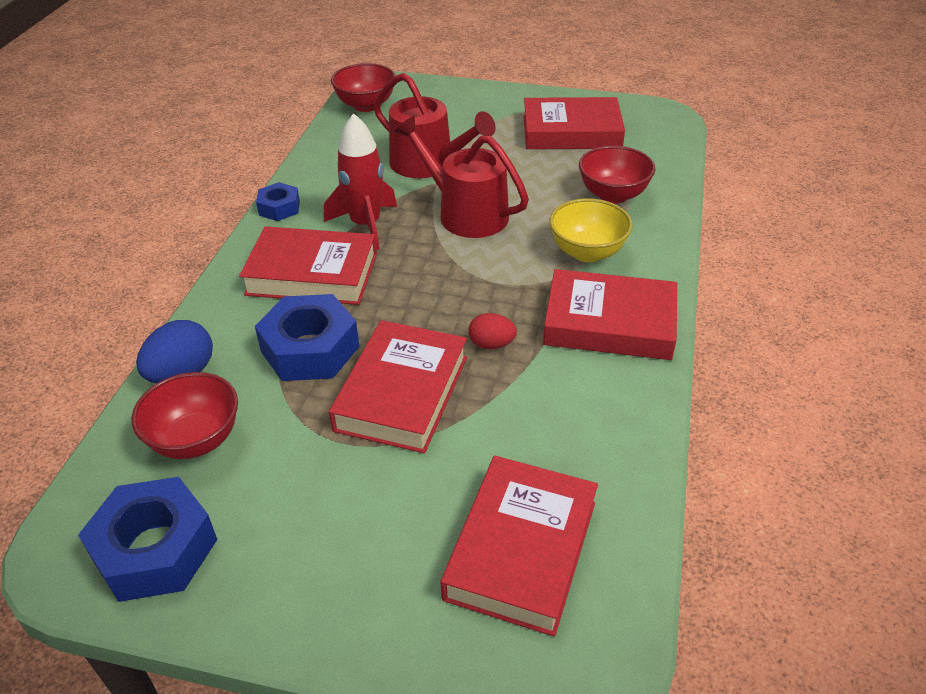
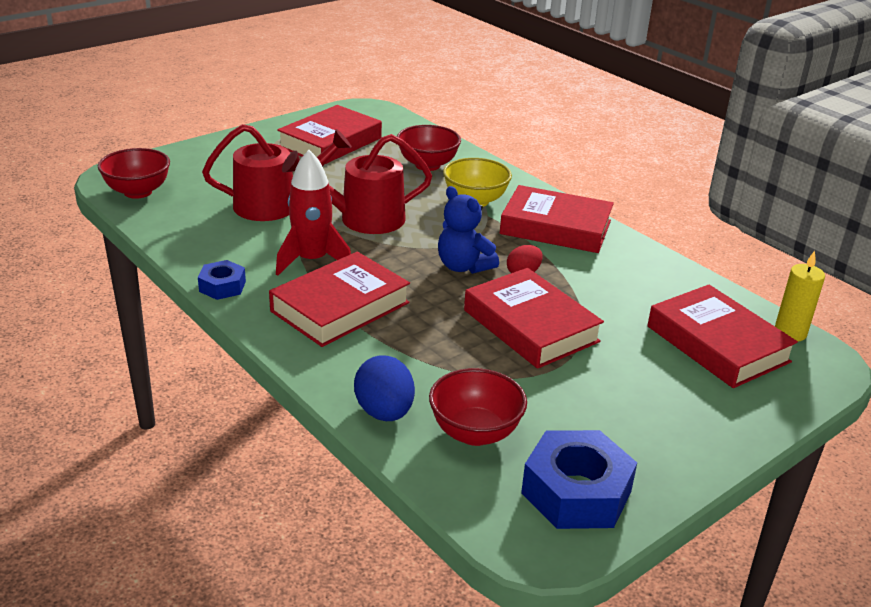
camera: 55 degrees left, 10 degrees down
(310, 349) = (433, 343): blue nut -> none
(457, 304) = (463, 266): none -> blue teddy bear
(609, 323) = (555, 227): red book -> red book turned 60 degrees clockwise
(623, 610) = (790, 333): none -> yellow candle

